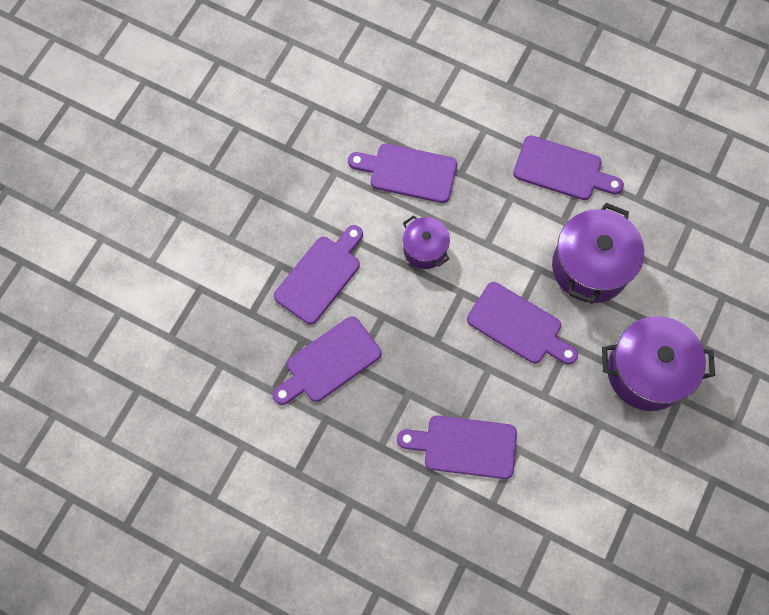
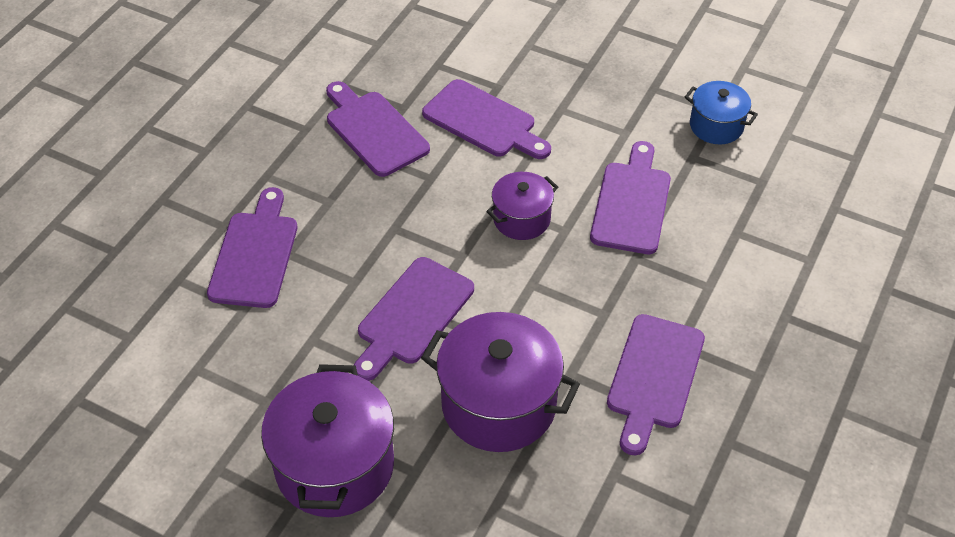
camera: 90 degrees right, 20 degrees down
(329, 108) = (716, 126): none -> blue pot

